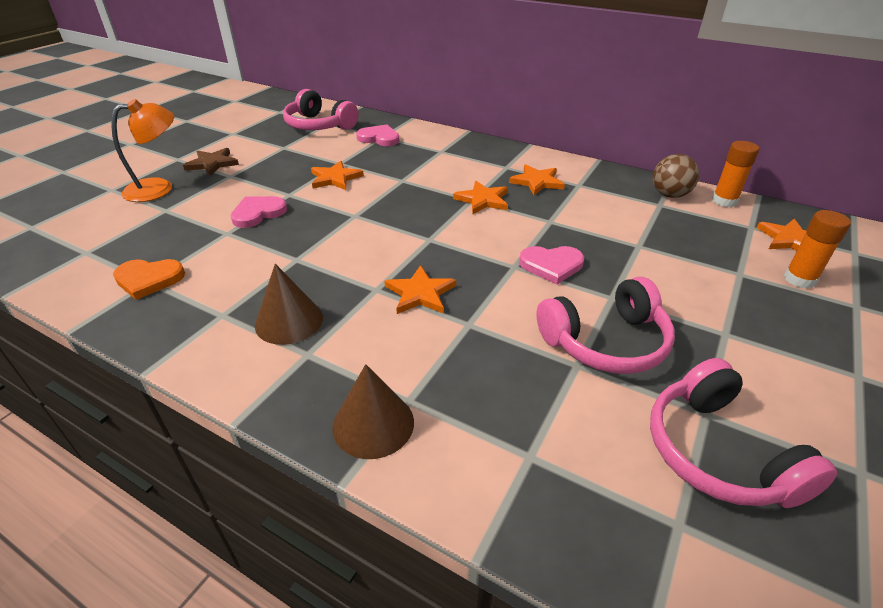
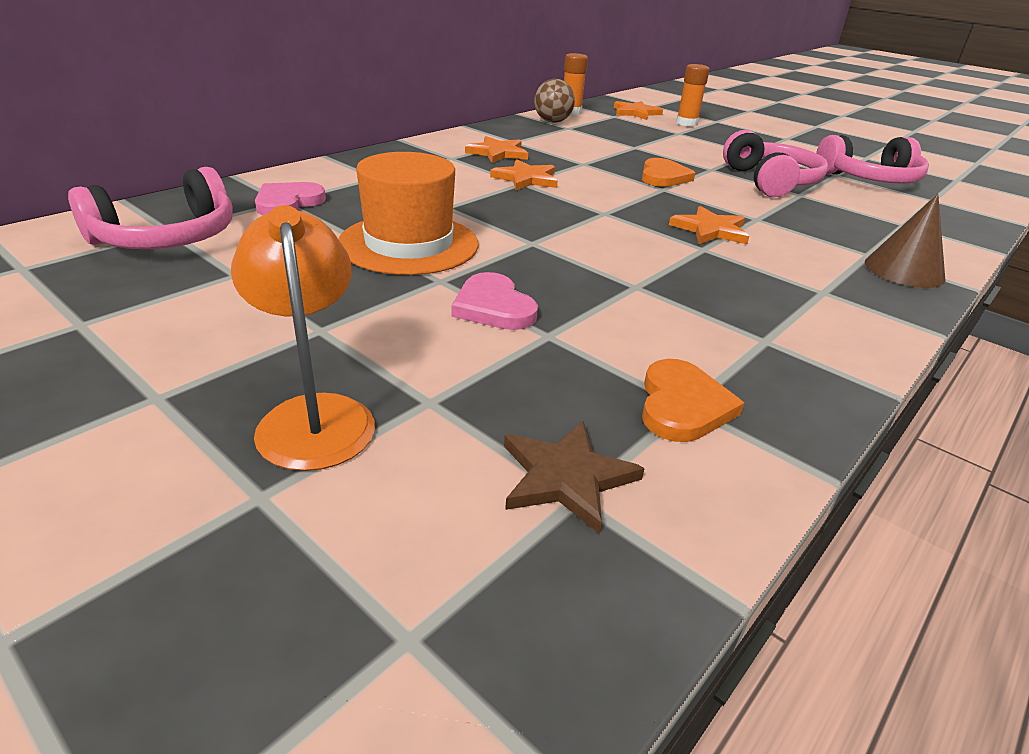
camera: 80 degrees left, 5 degrees down
(212, 164) = (239, 349): brown star -> brown star (566, 477)
(289, 321) = (770, 298): brown cone -> none
(335, 178) = (409, 244): orange star -> orange hat
(551, 265) = (663, 177): pink heart -> orange heart

